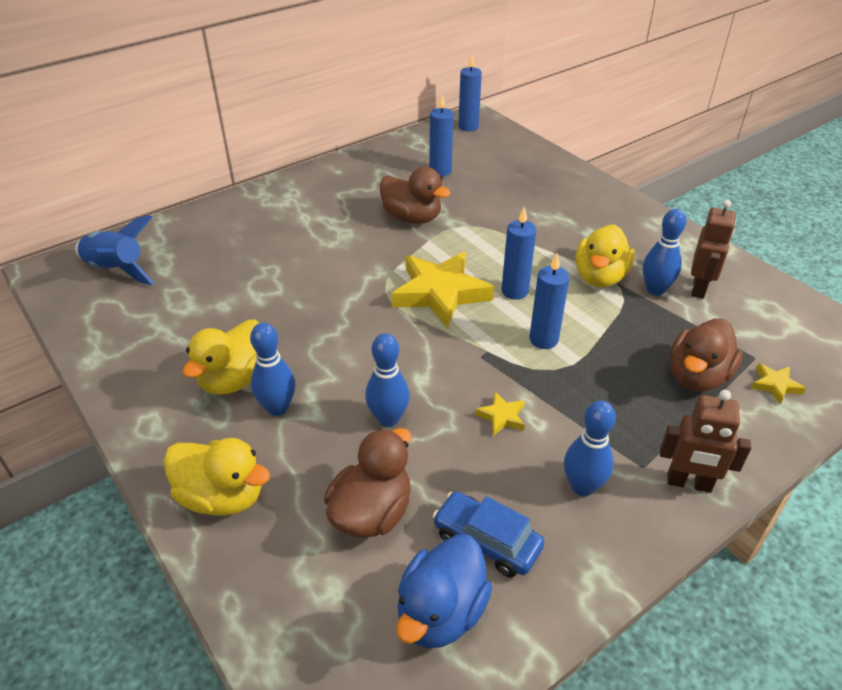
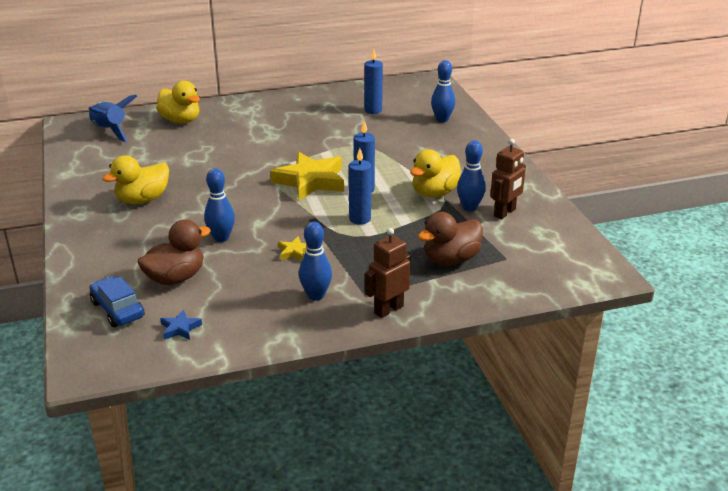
camera: 20 degrees right, 10 degrees down
(222, 496) = (96, 252): yellow duck -> yellow duck (180, 120)
(277, 408) = (158, 219): blue bowling pin -> blue bowling pin (442, 119)
(412, 218) = (328, 135): brown duck -> none
(441, 612) = (180, 328): blue duck -> blue star
(468, 127) = (420, 85): blue candle -> none
(486, 541) = (233, 306): blue car -> blue car (117, 310)
(689, 483) = (388, 309): brown robot -> brown robot turned 105 degrees clockwise
(775, 385) = (504, 276): yellow star -> none

